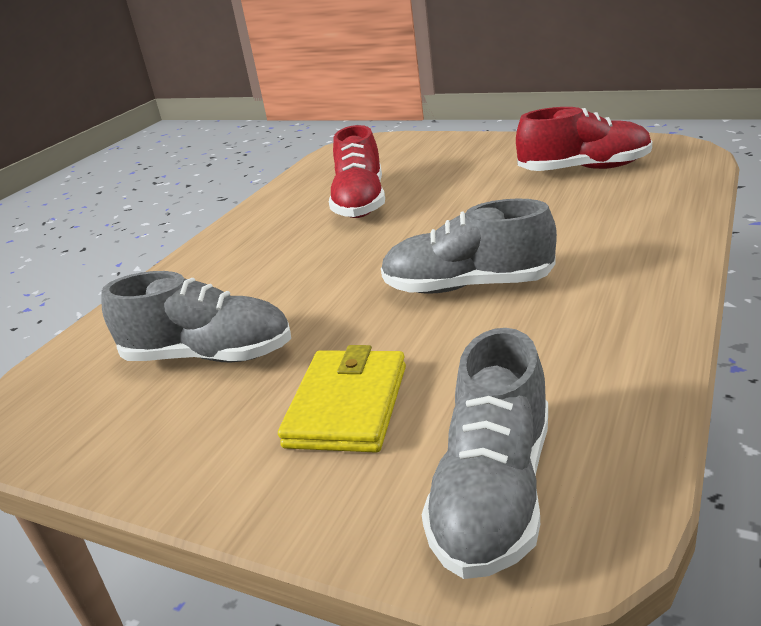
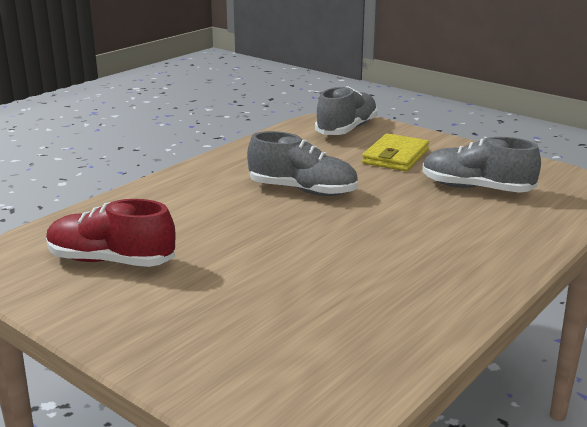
camera: 170 degrees left, 5 degrees down
(360, 202) = (344, 285): red shoe -> none

